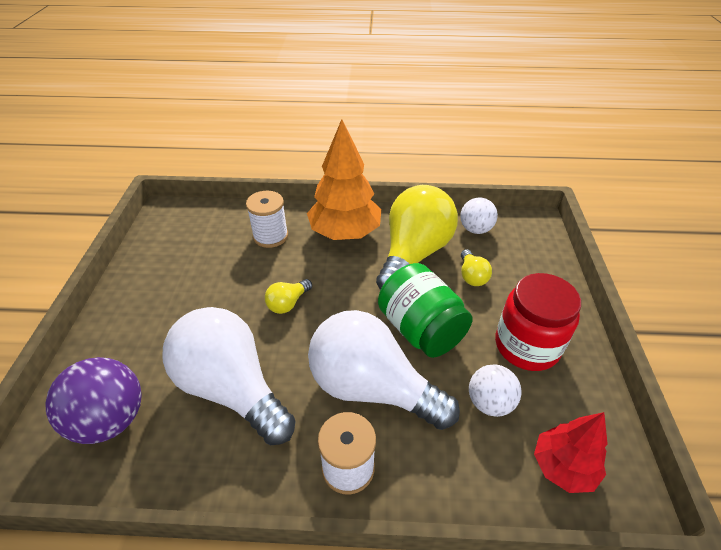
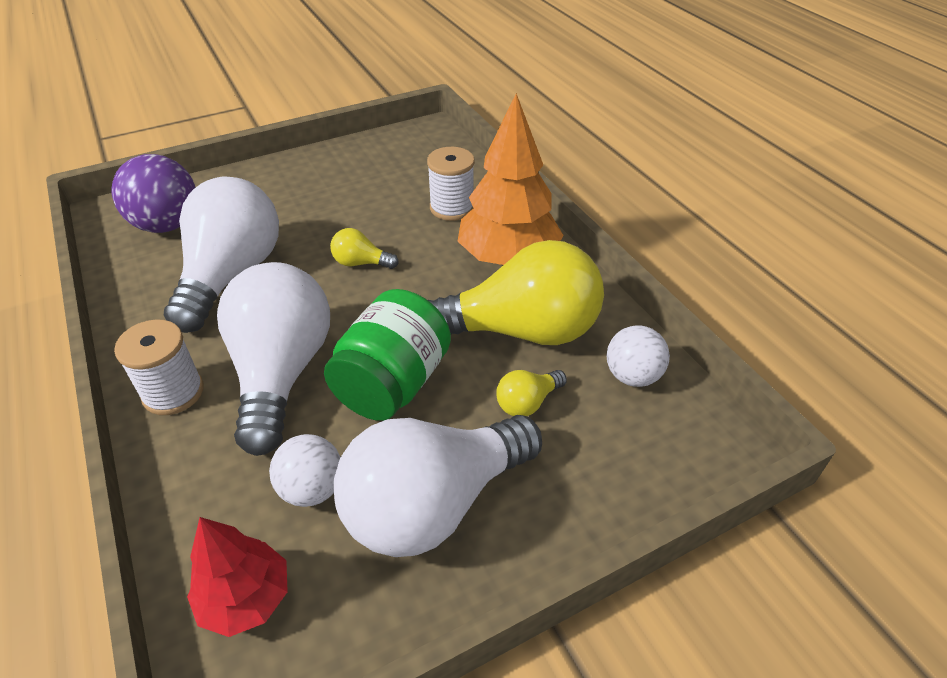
camera: 60 degrees right, 0 degrees up
(526, 346) = (433, 504): red jar -> white light bulb

